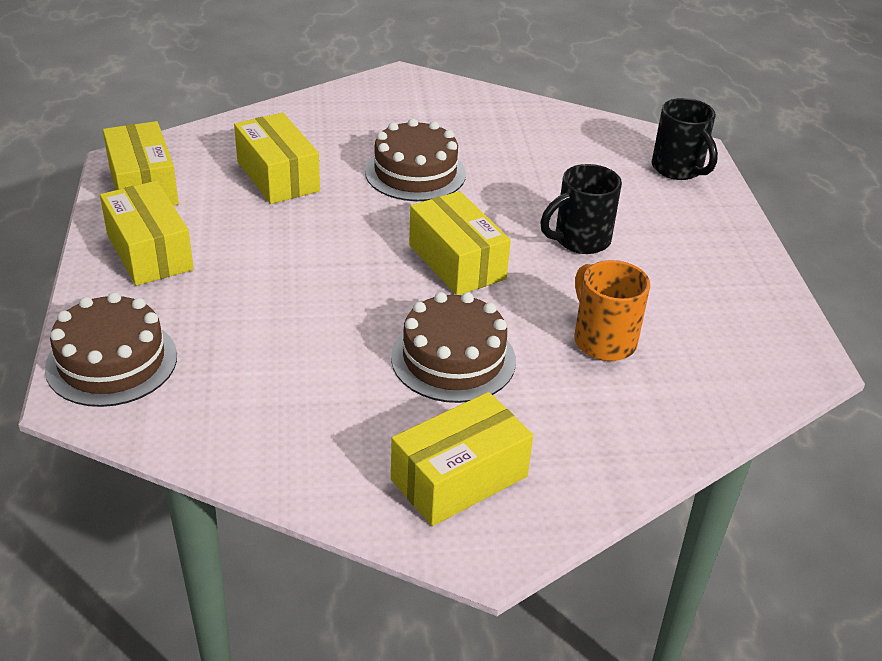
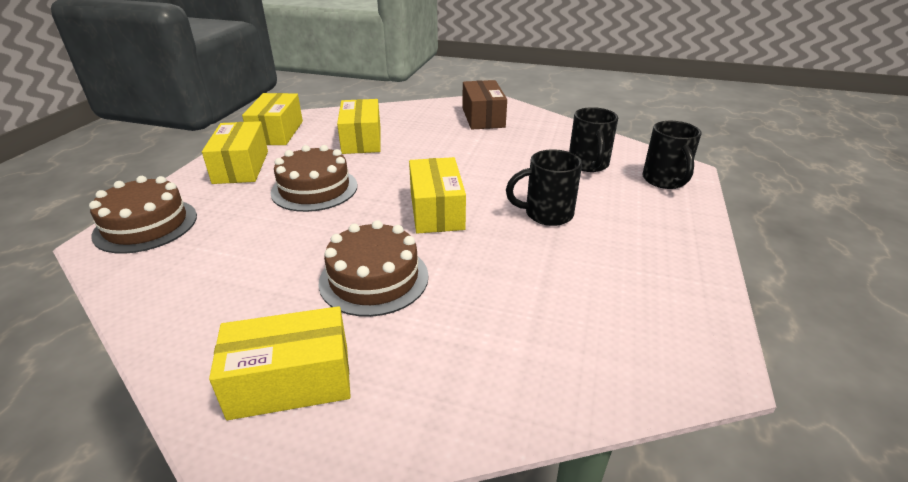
camera: 25 degrees right, 5 degrees down
(412, 109) = (483, 117): none -> brown box
(415, 173) = (454, 152): brown cake -> brown cake (314, 189)
(586, 162) = (588, 165): none -> black mug
(603, 340) = (512, 294): orange mug -> none

